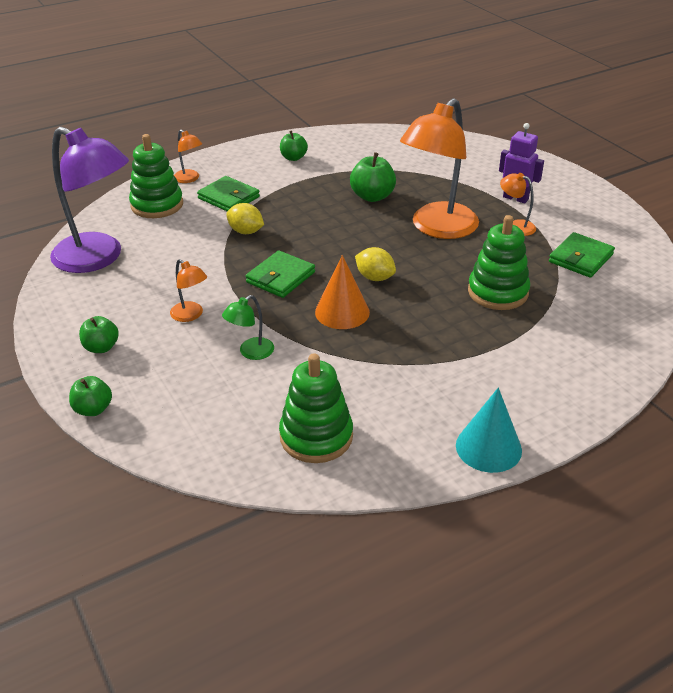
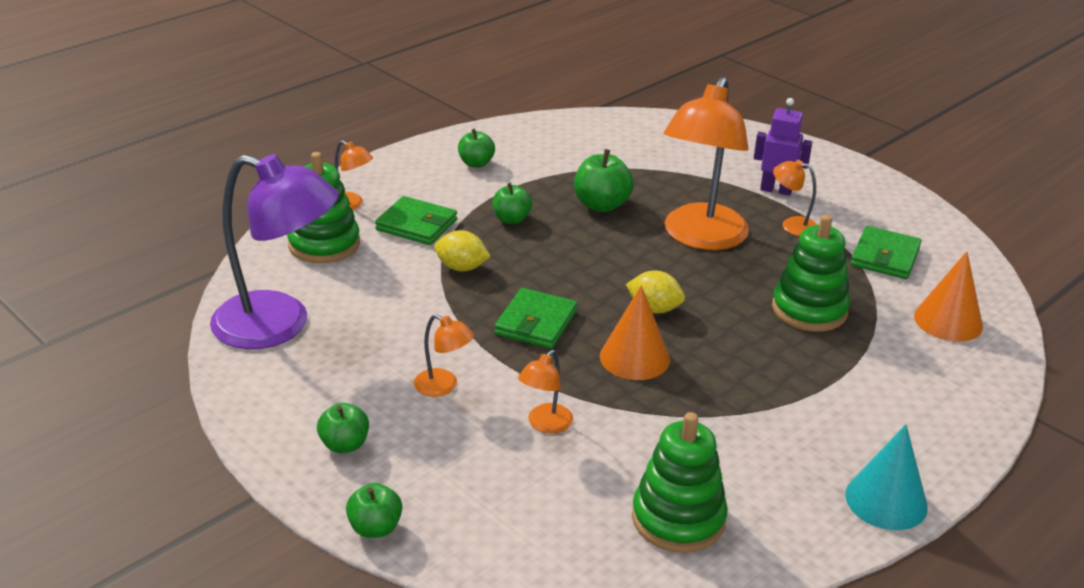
camera: 15 degrees left, 5 degrees down
(251, 352) = (545, 424): green lamp -> orange lamp
(300, 200) = (511, 219): none -> green apple
(610, 314) = (948, 321): none -> orange cone

